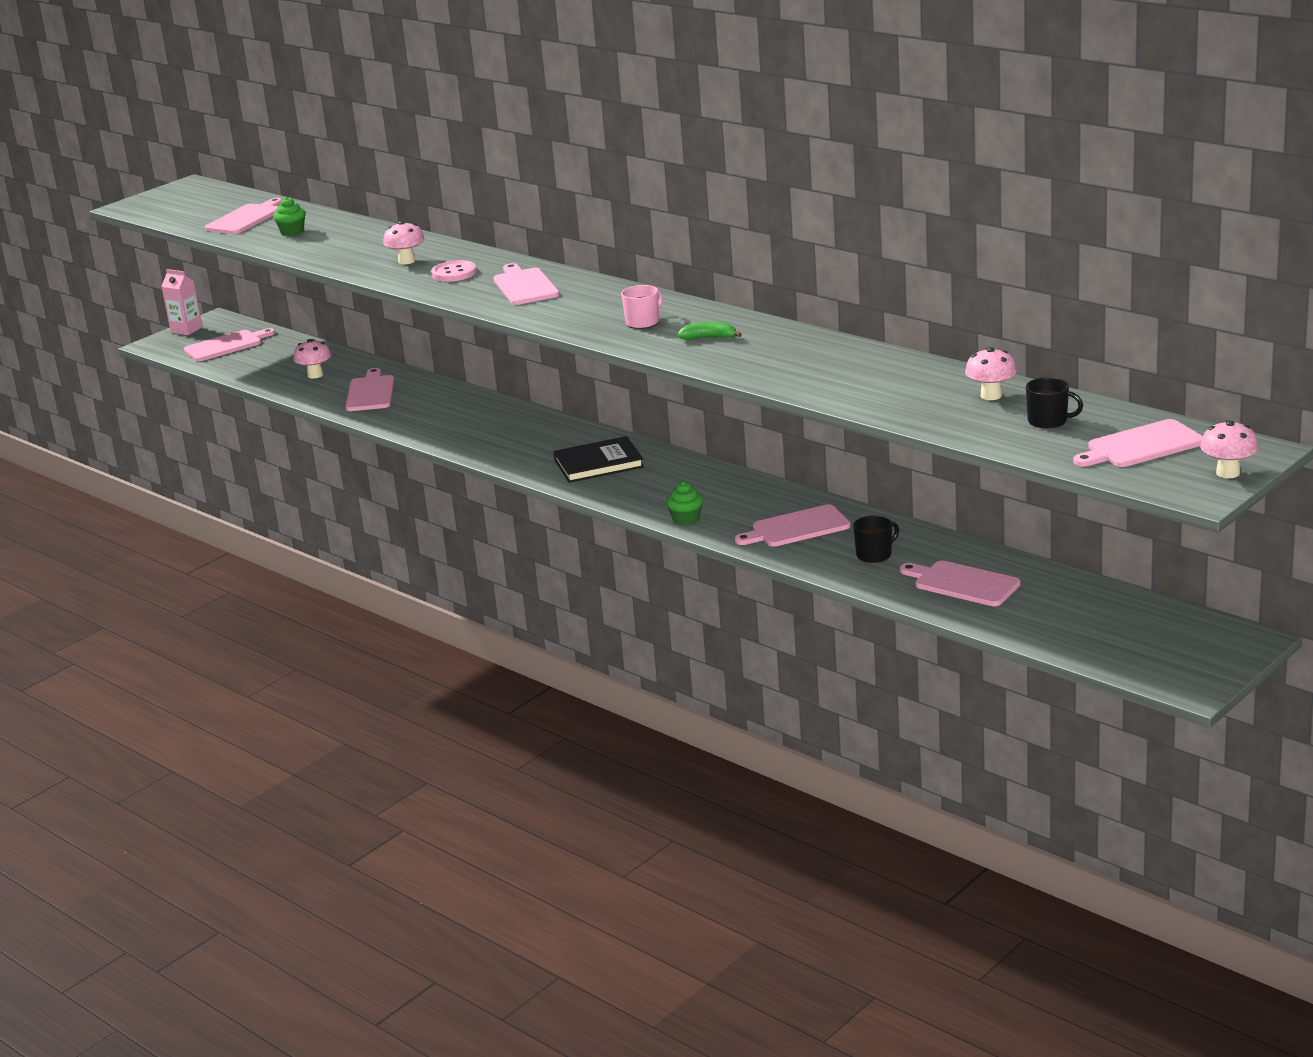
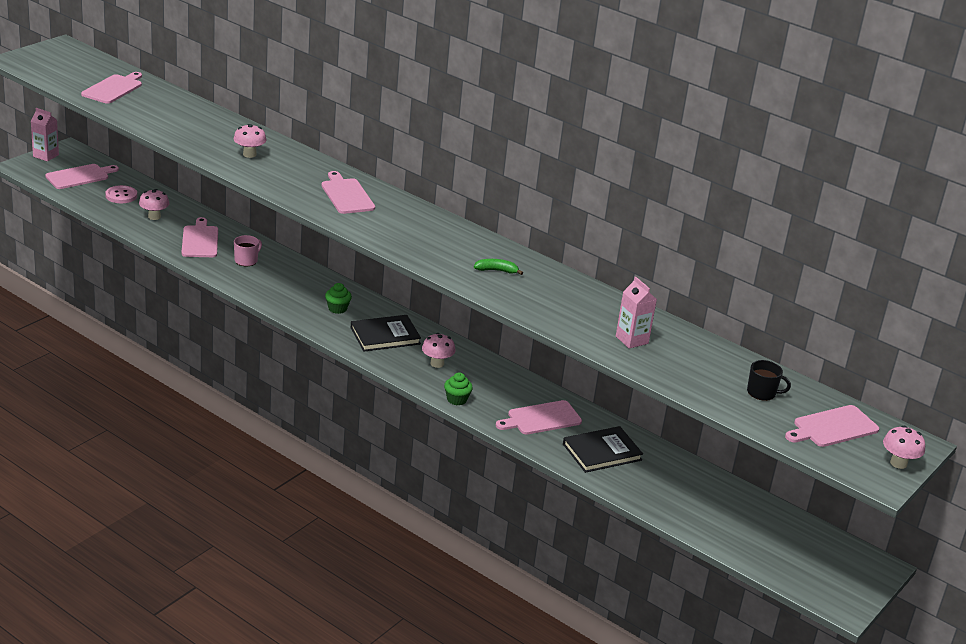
camera: 10 degrees left, 5 degrees up
(292, 232) = (153, 109): green cupcake -> green cupcake (337, 308)
(454, 273) = (289, 173): pink button -> pink button (121, 196)
(643, 322) = (444, 247): pink mug -> pink mug (246, 260)
(874, 554) = (602, 452): black mug -> black book
(879, 387) = (632, 340): none -> pink carton
(962, 583) = (669, 488): pink cutting board -> none
(991, 396) = (716, 361): pink mushroom -> pink mushroom (437, 363)

